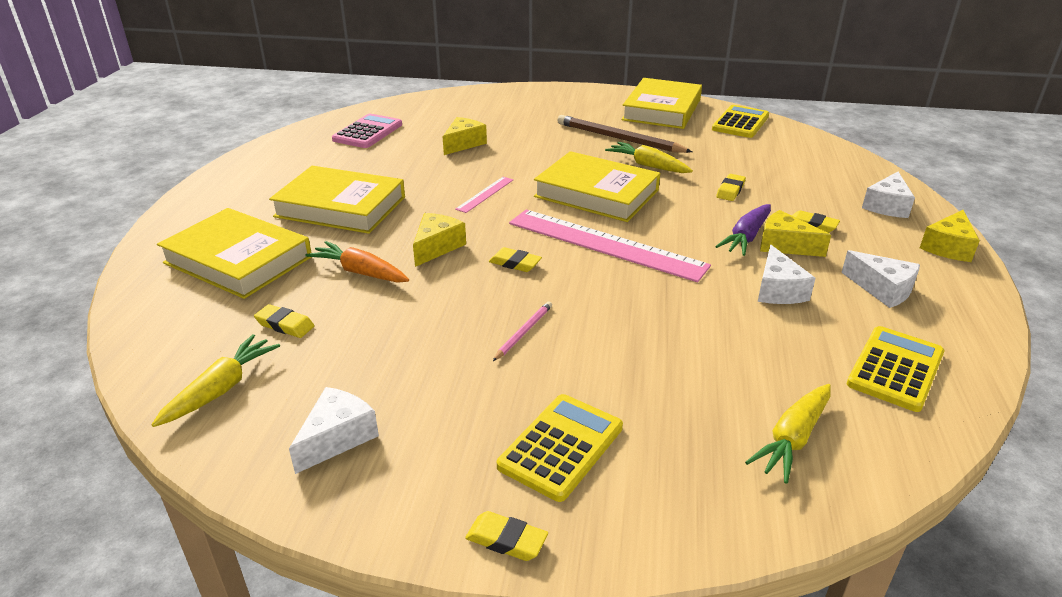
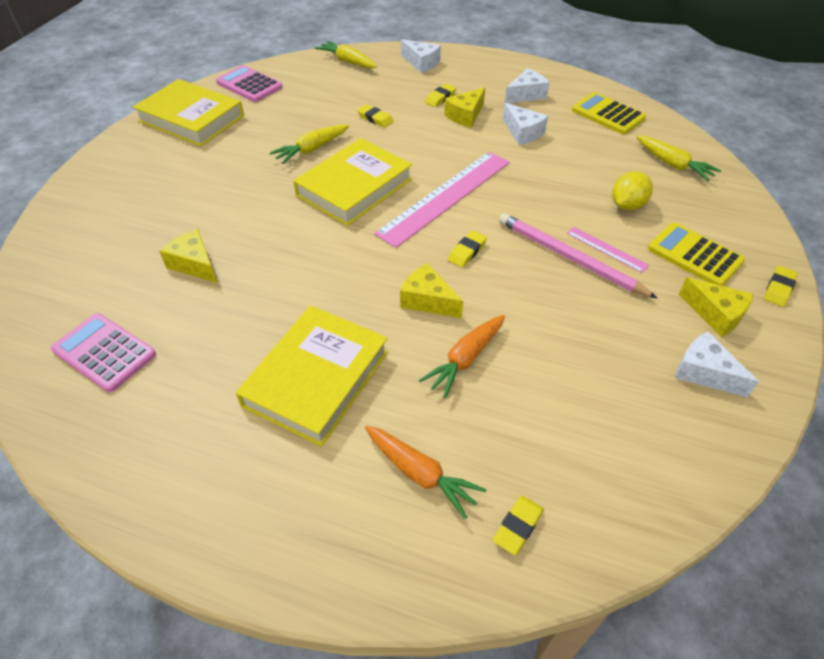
camera: 80 degrees left, 15 degrees up
(221, 389) = (654, 460): yellow carrot -> yellow carrot (348, 61)
(238, 260) = (420, 474): yellow book -> orange carrot
(285, 325) = (554, 417): yellow eraser -> yellow eraser (518, 526)
(485, 194) = (329, 258): pink ruler -> pink ruler (606, 249)
(523, 332) = (569, 258): pink pencil -> pink pencil, size x2.06
(619, 138) = (244, 155): brown pencil -> none
(653, 383) = (627, 205): none -> yellow lemon
(740, 123) = (249, 85): yellow calculator -> pink calculator
(746, 237) = (450, 128): purple carrot -> none
(777, 290) = (522, 132): white cheese -> white cheese turned 45 degrees clockwise
(948, 247) = (480, 59): yellow cheese -> yellow cheese (715, 314)

